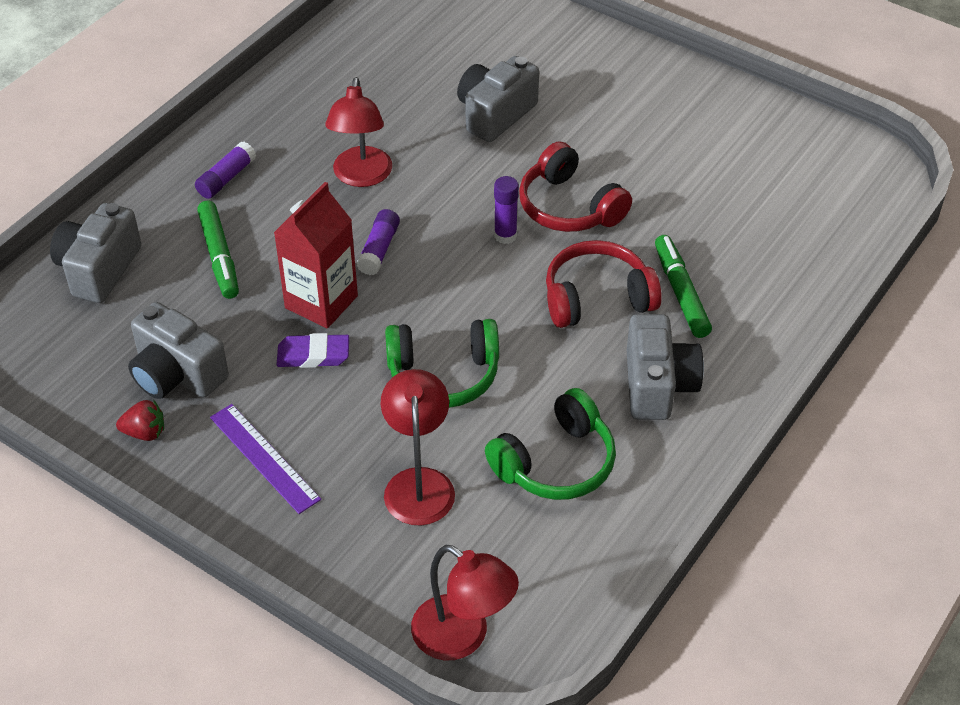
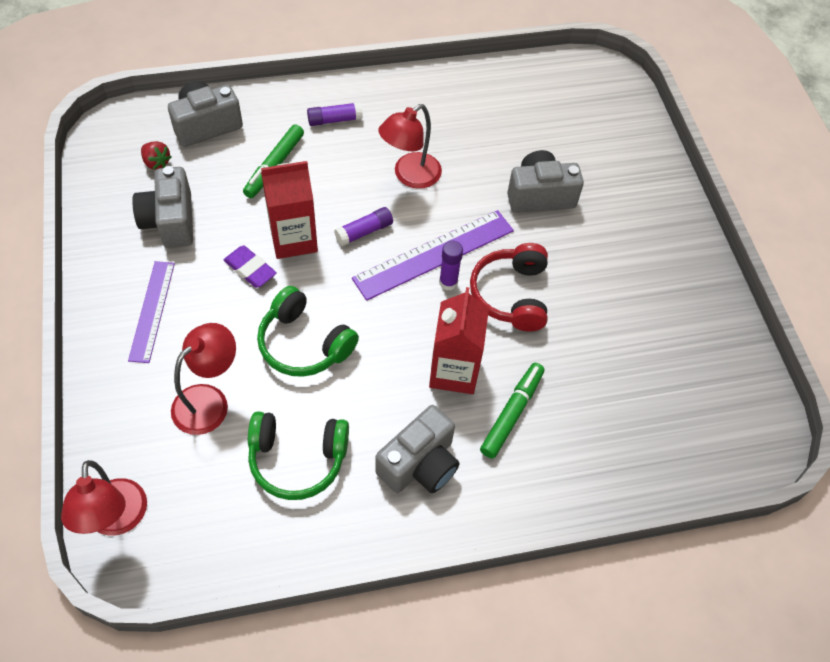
camera: 40 degrees right, 10 degrees up
(145, 432) = (115, 243): red strawberry -> red strawberry (156, 163)
(464, 223) = (434, 254): none -> purple ruler
(597, 298) = (454, 371): red headphones -> red carton

